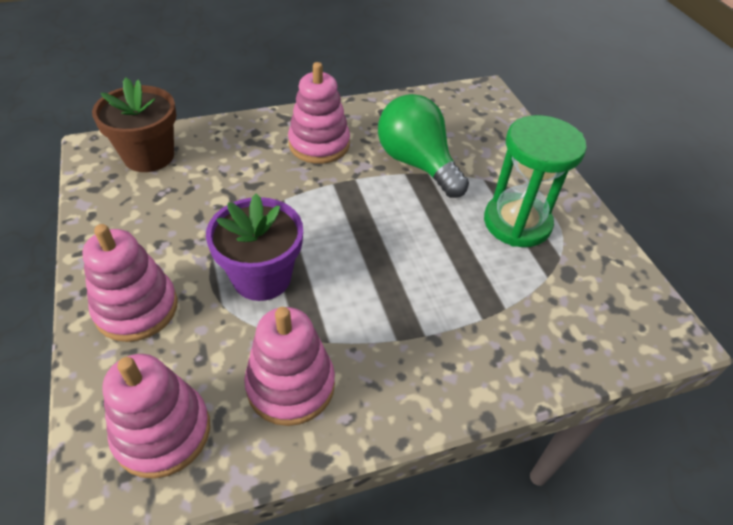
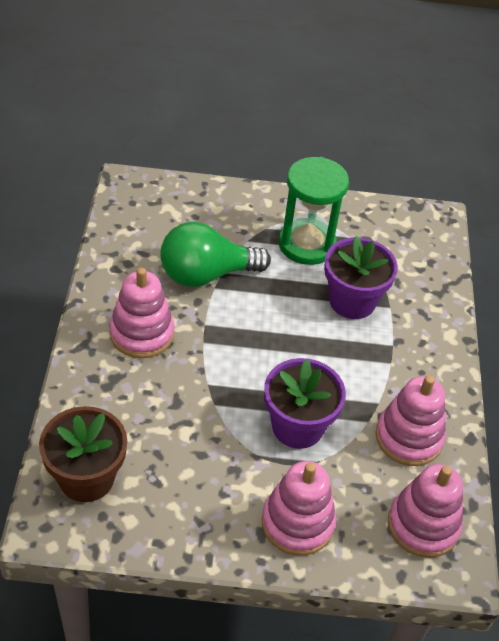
camera: 70 degrees left, 0 degrees up
(465, 281) = (352, 301): none -> purple flower pot

